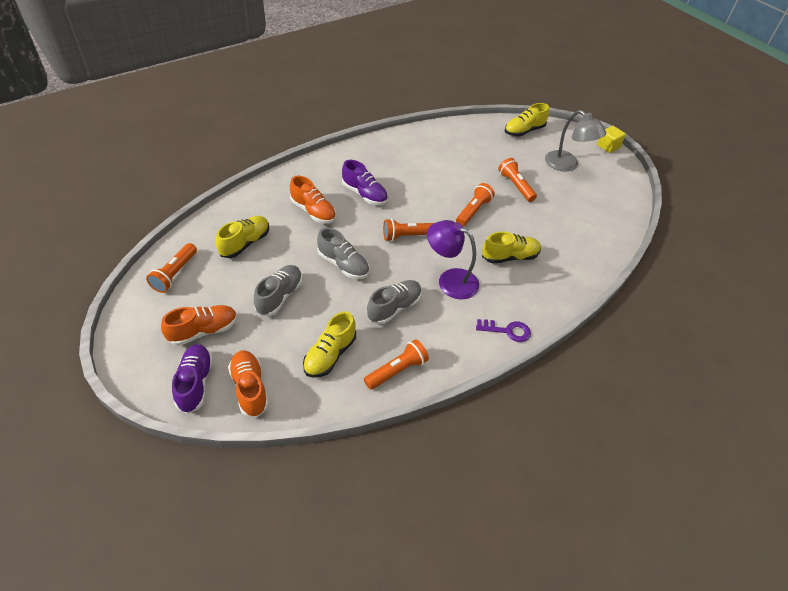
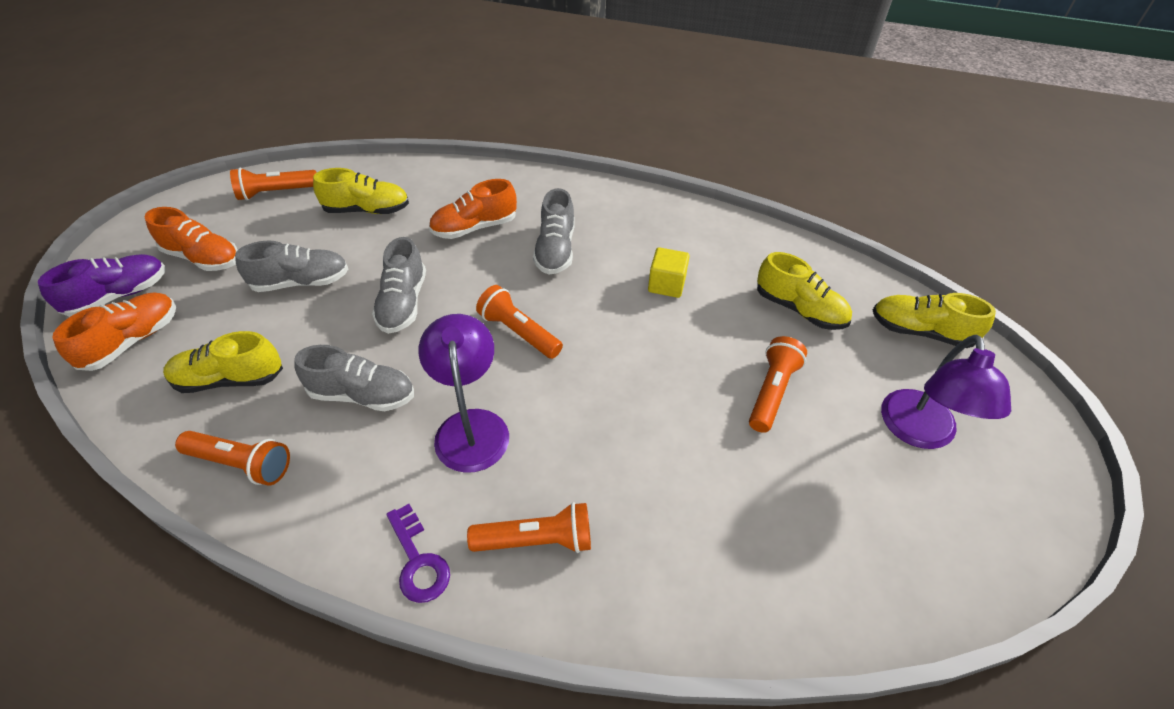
camera: 55 degrees right, 0 degrees up
(313, 211) = (474, 227): orange shoe -> orange shoe turned 60 degrees clockwise
(364, 194) = (555, 250): purple shoe -> grey shoe
(473, 211) = (650, 372): orange flashlight -> orange flashlight (537, 540)
(509, 257) = (594, 473): yellow shoe -> yellow shoe (799, 309)
(567, 165) = (919, 433): grey lamp -> purple lamp
(608, 146) = (1065, 468): yellow cube -> yellow cube (666, 284)

